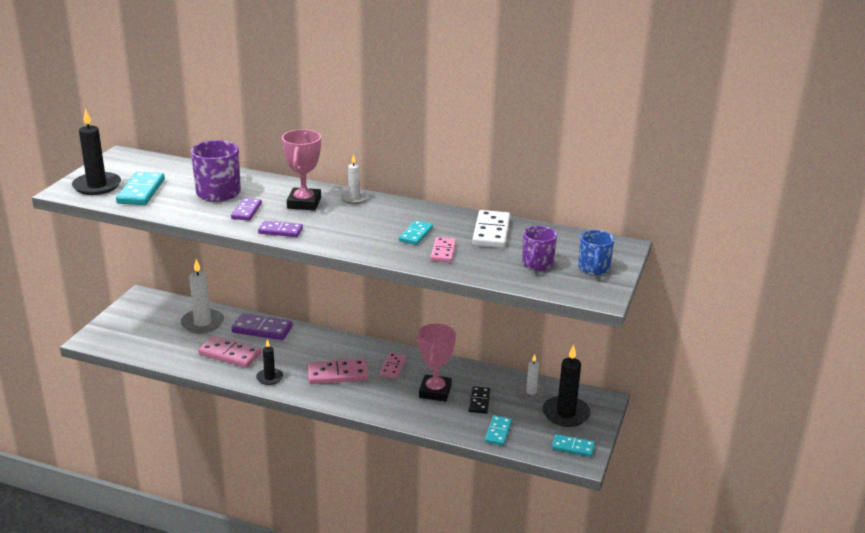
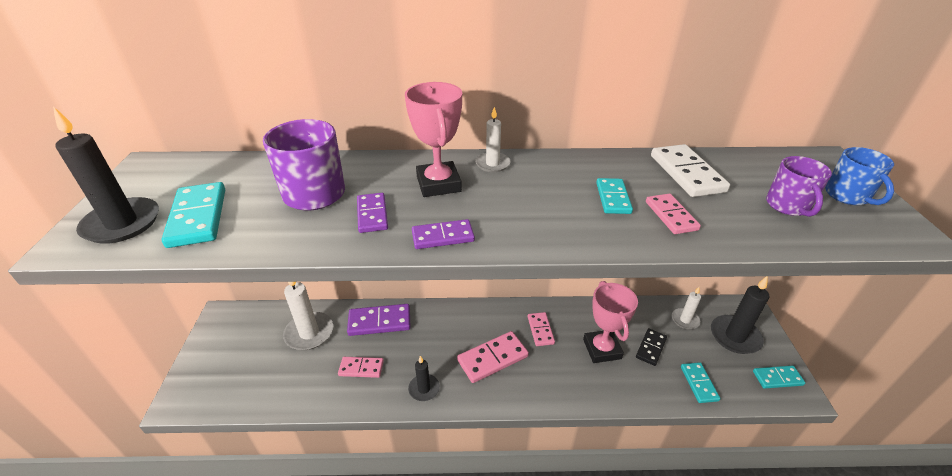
camera: 20 degrees left, 10 degrees up
(230, 354) = (361, 368): pink domino -> pink domino, size x0.63
(479, 401) = (651, 348): black domino -> black domino turned 45 degrees clockwise

